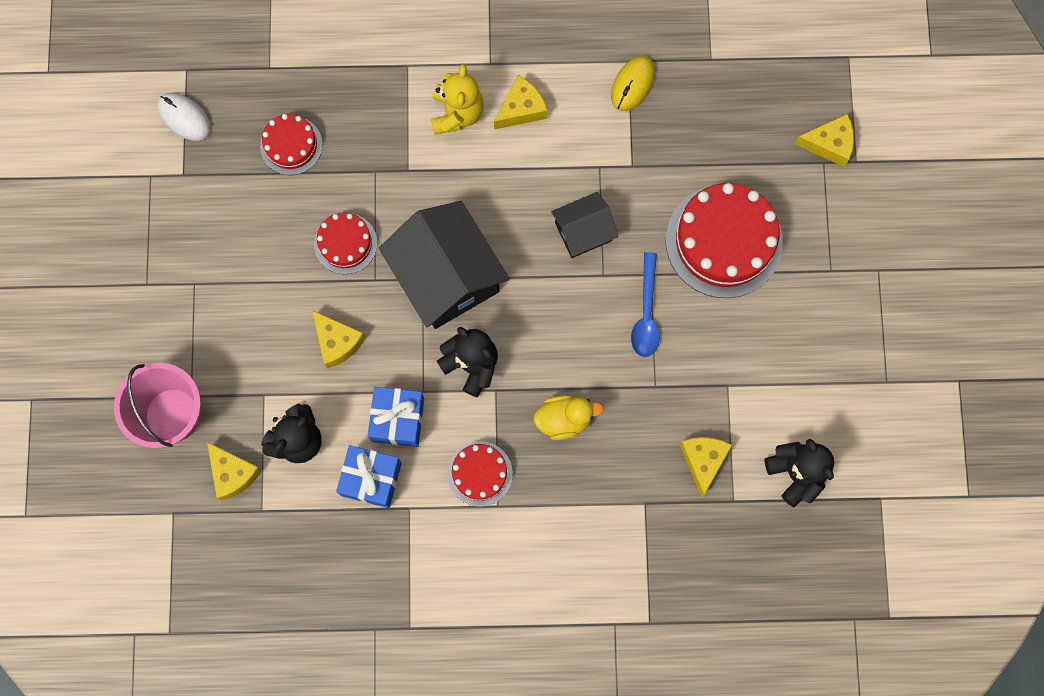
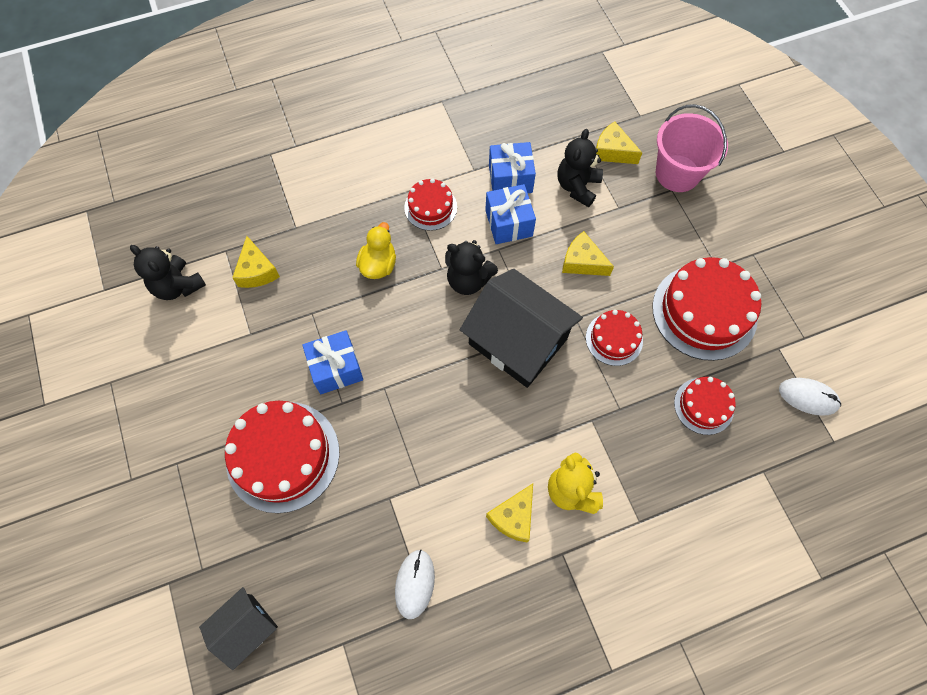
camera: 160 degrees right, 10 degrees down
(236, 239) = (704, 312): none -> red cake
(564, 419) = (378, 265): yellow duck -> yellow duck turned 135 degrees clockwise
(583, 231) = (414, 420): black house -> black house (246, 627)
(632, 84) = (414, 584): yellow mouse -> white mouse
(646, 313) = (336, 368): blue spoon -> blue gift
(829, 144) = (199, 592): yellow cheese -> none

